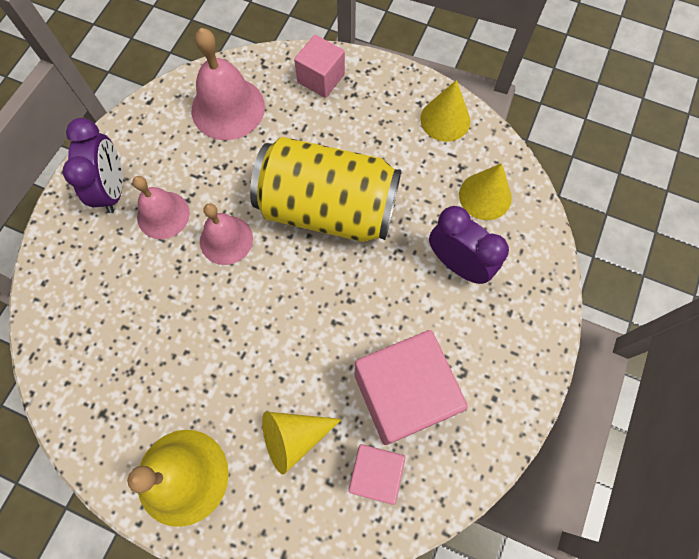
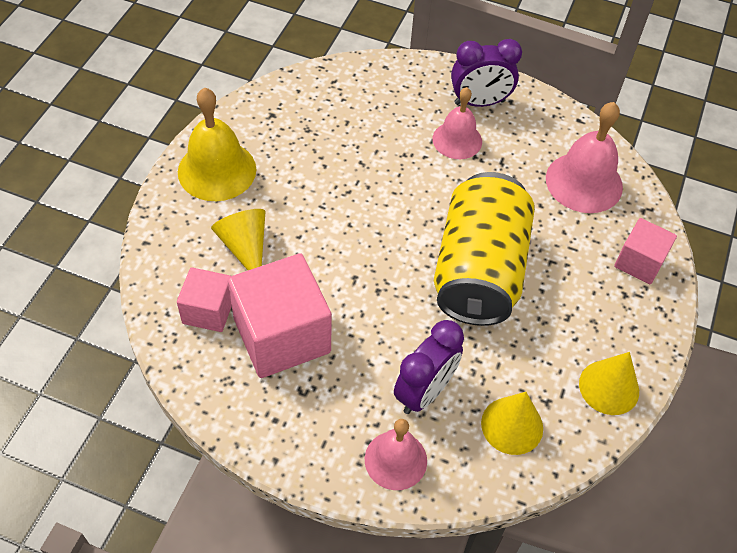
camera: 85 degrees right, 15 degrees down
(226, 240) = (435, 188): pink bell -> pink bell (395, 460)

